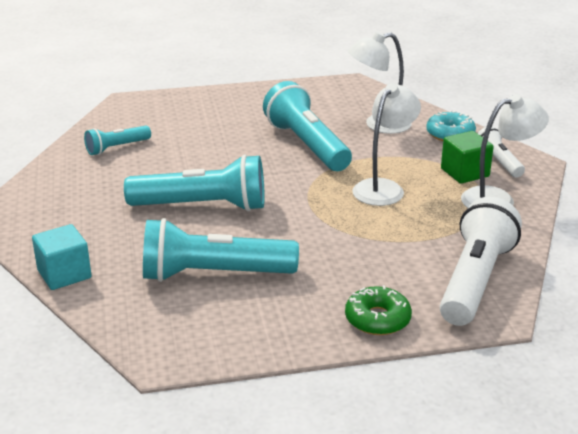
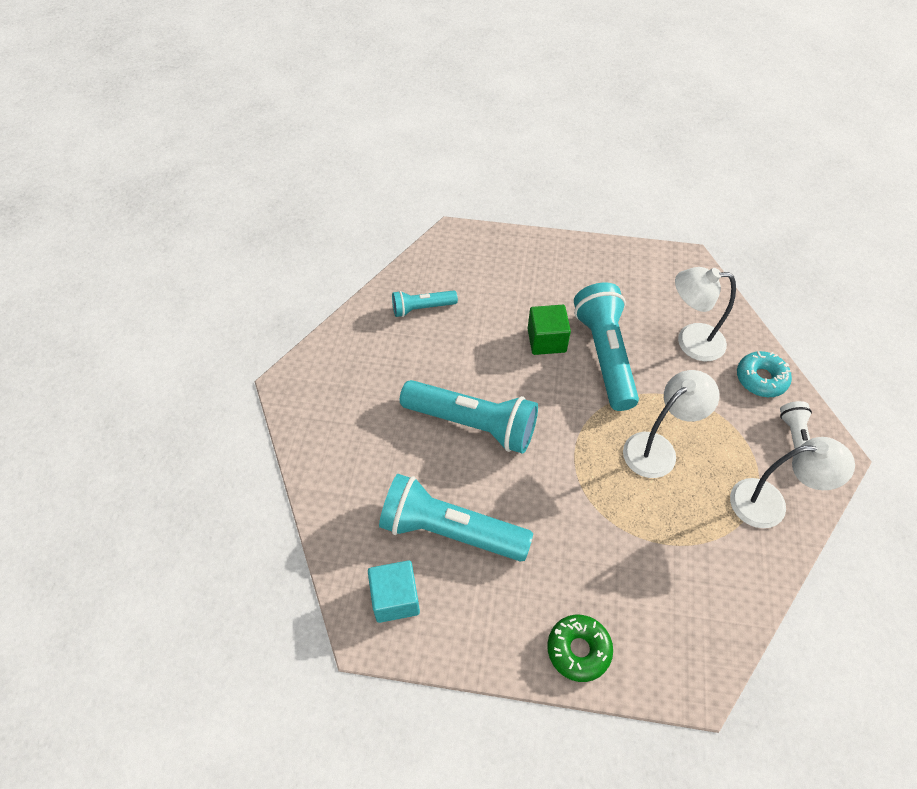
camera: 20 degrees right, 25 degrees up
(64, 274) = (321, 486): turquoise cube -> turquoise cube (395, 598)
(465, 173) = (751, 449): green cube -> green cube (546, 340)
(475, 280) = (695, 625): white flashlight -> none

